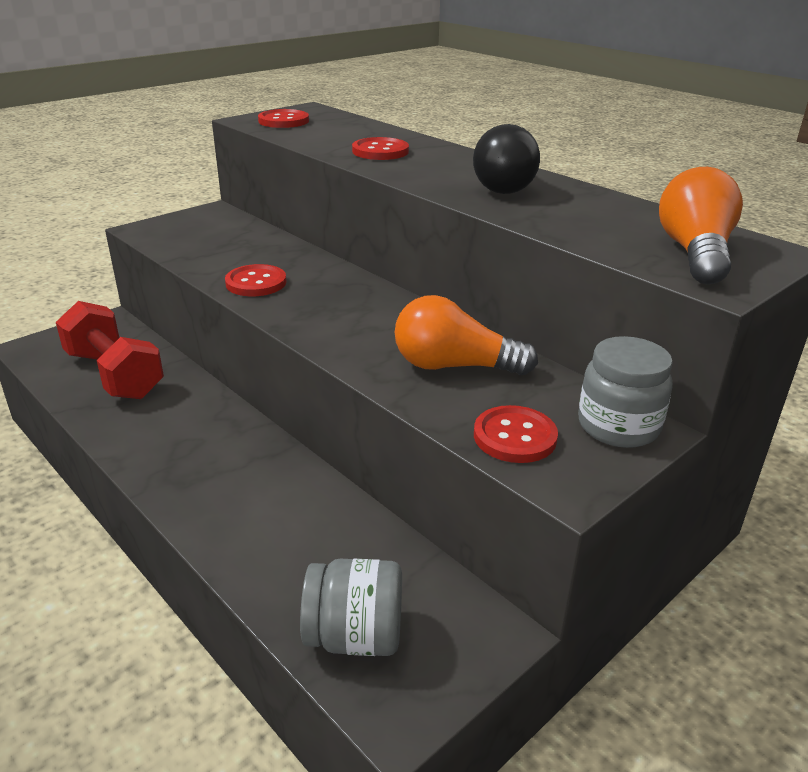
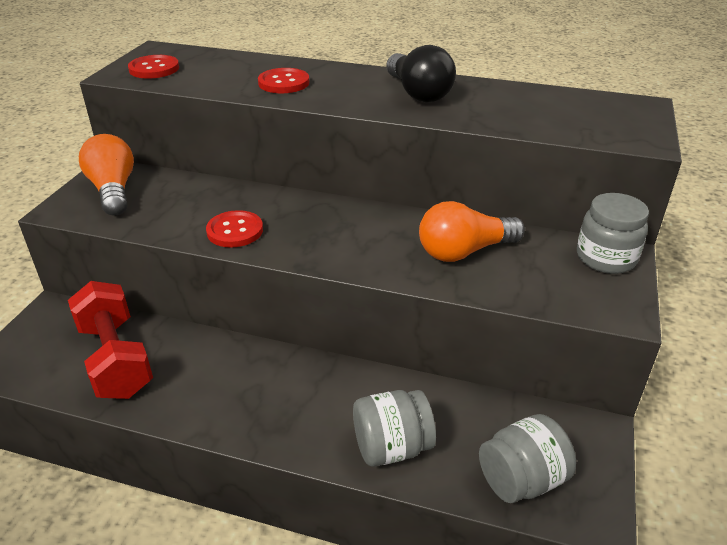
camera: 30 degrees left, 5 degrees up
(114, 375) = (115, 359): red dumbbell -> red dumbbell turned 45 degrees clockwise
(258, 543) = (391, 447): none -> grey jar
(514, 437) = (558, 291): red button -> none
(695, 253) = (604, 120): orange light bulb -> orange light bulb (113, 190)

